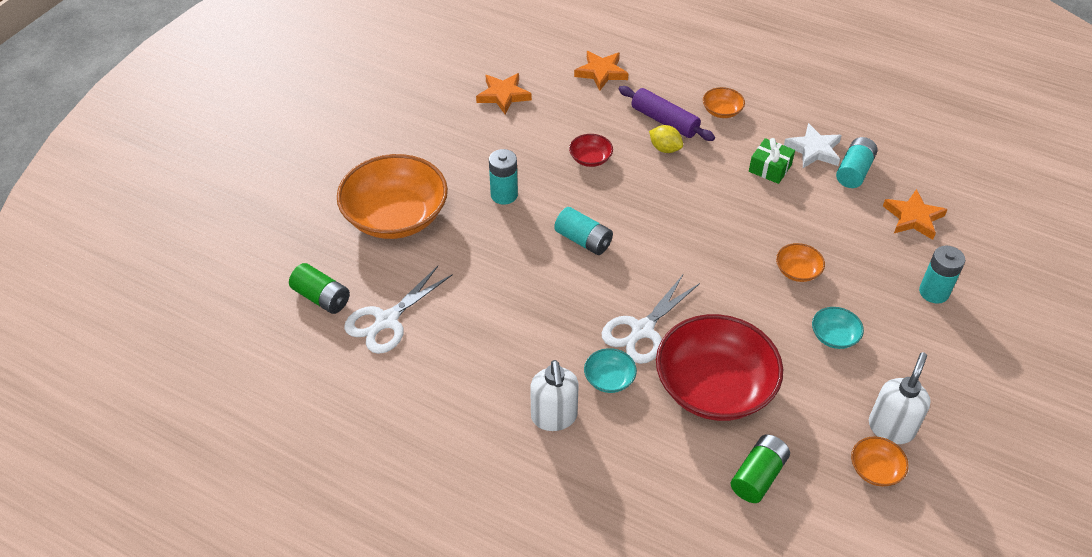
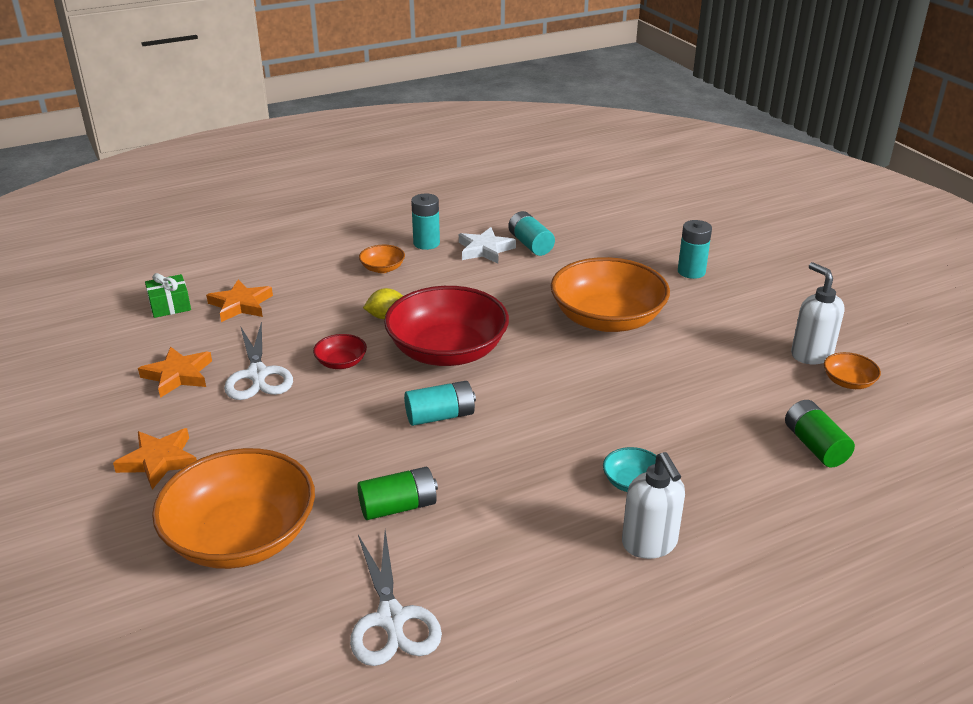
camera: 55 degrees left, 15 degrees down
(322, 297) = (290, 666): green battery -> green battery (398, 506)
(504, 195) = (315, 439): turquoise battery -> turquoise battery (426, 243)
(554, 417) = (649, 544): white soap dispenser -> white soap dispenser turned 45 degrees clockwise
(642, 330) = (591, 433): white scissors -> white scissors (258, 375)
(664, 121) = (352, 301): purple rolling pin -> none
(714, 387) = (695, 423): red bowl -> red bowl (447, 351)
(770, 168) = (479, 278): green gift -> green gift (170, 305)
(797, 271) = (607, 319): orange bowl -> orange bowl, size x2.35
(834, 336) = (694, 335): turquoise bowl -> none
(913, 218) = (608, 244): orange star -> orange star (159, 461)

